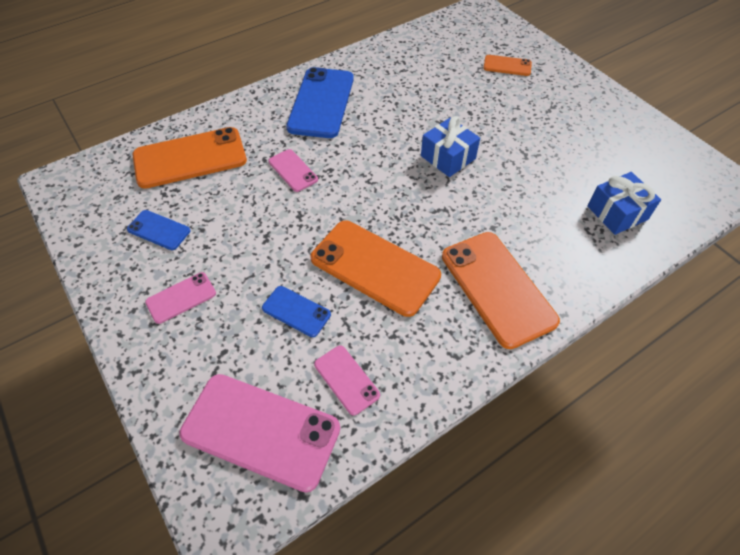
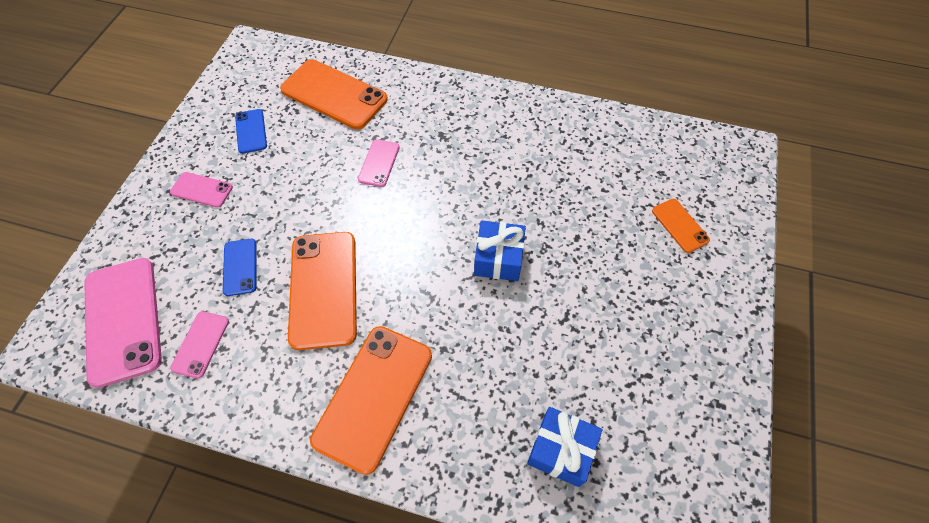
camera: 50 degrees right, 5 degrees up
(321, 103) = (474, 125): blue phone -> none

